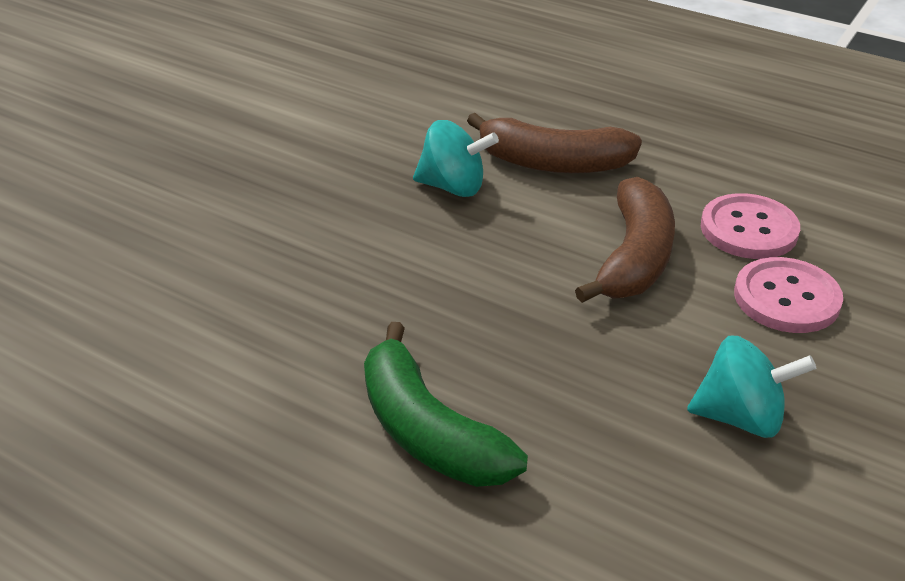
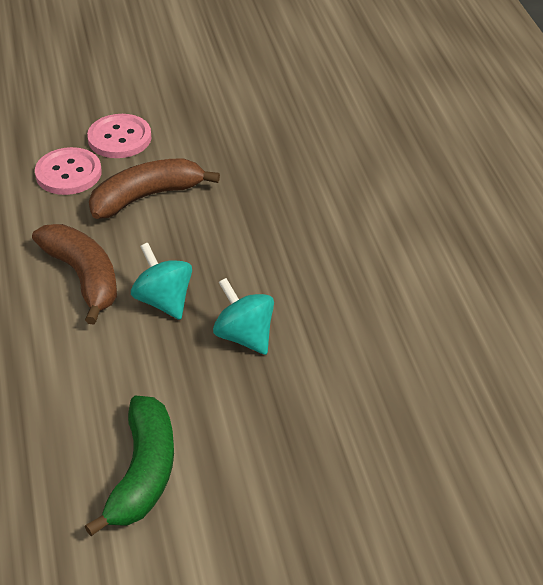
camera: 135 degrees left, 5 degrees up
(428, 432) = (355, 187): green banana -> green banana (143, 473)
(740, 417) = (225, 117): turquoise spinning top -> turquoise spinning top (244, 336)

